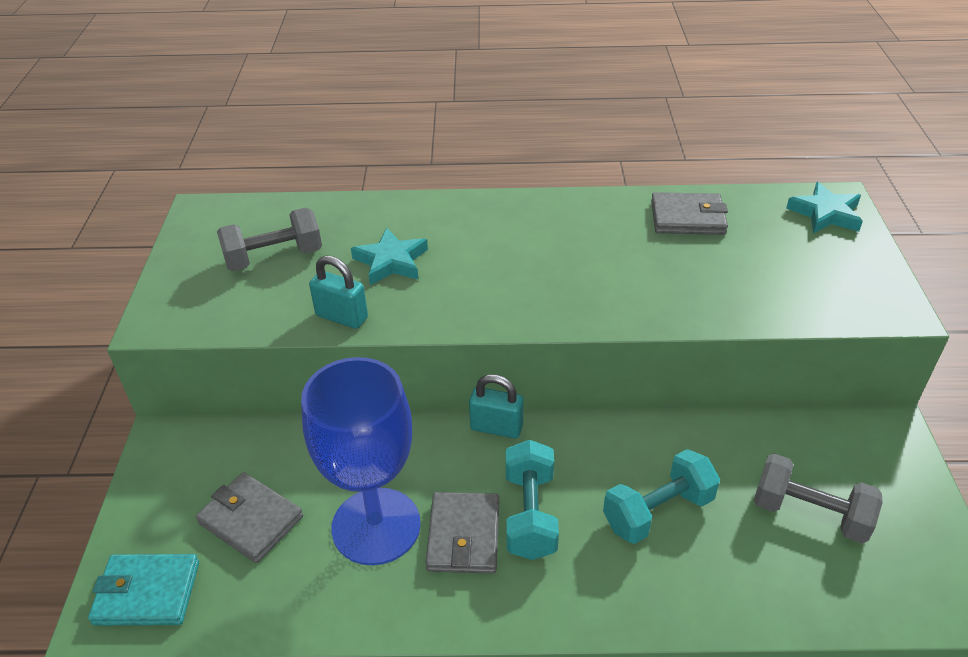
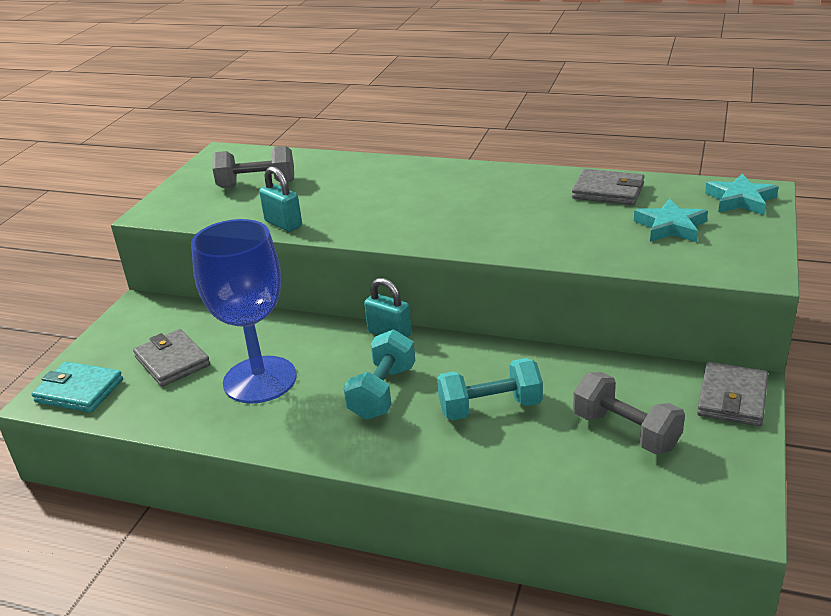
camera: 20 degrees right, 10 degrees down
(391, 261) = (342, 195): turquoise star -> turquoise star (670, 227)
(464, 536) = (322, 397): grey wallet -> grey wallet (732, 398)

